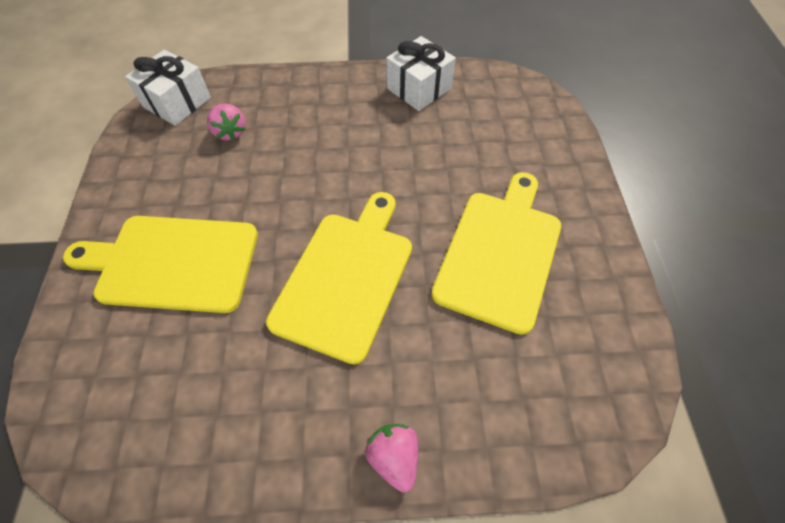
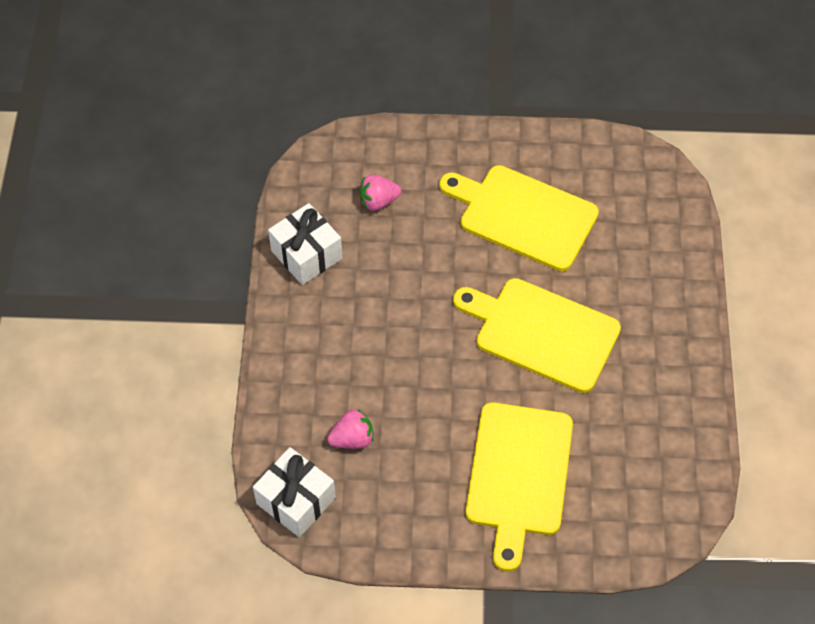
camera: 85 degrees left, 0 degrees up
(394, 457) = (688, 307): pink strawberry -> pink strawberry (378, 201)

